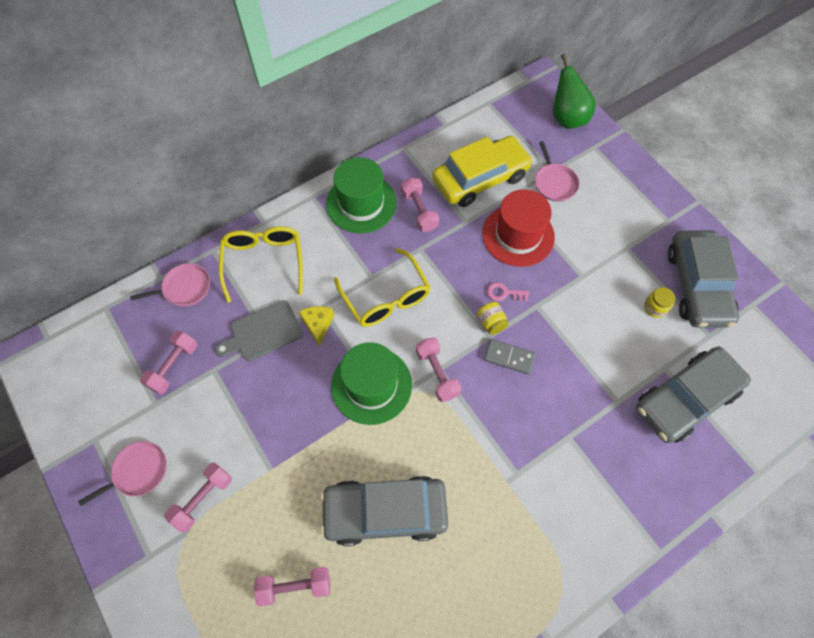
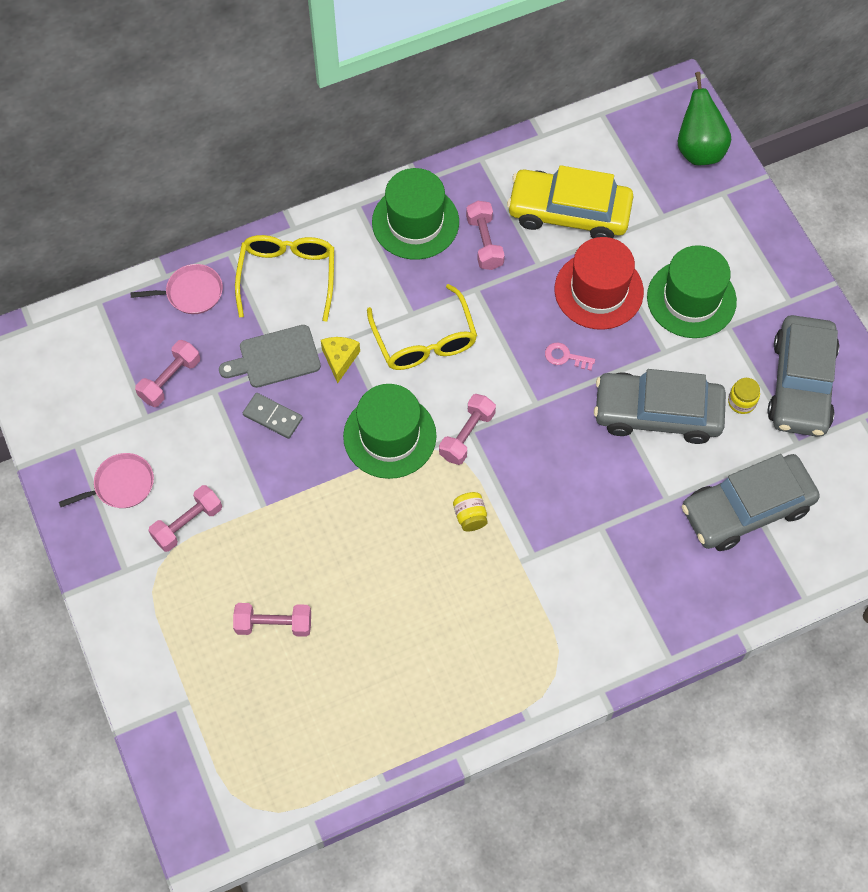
camera: 10 degrees right, 0 degrees up
(385, 512) = (381, 569): grey car -> grey car (657, 413)
(437, 373) = (467, 435): pink dumbbell -> pink dumbbell turned 45 degrees clockwise
(480, 178) = (569, 212): yellow car -> yellow car turned 150 degrees counterclockwise
(491, 323) = (542, 389): yellow jar -> yellow jar (470, 517)
(509, 357) = (554, 431): grey domino -> grey domino (273, 417)
(554, 183) = (660, 232): pink pan -> none
(592, 231) = (691, 299): none -> green hat

